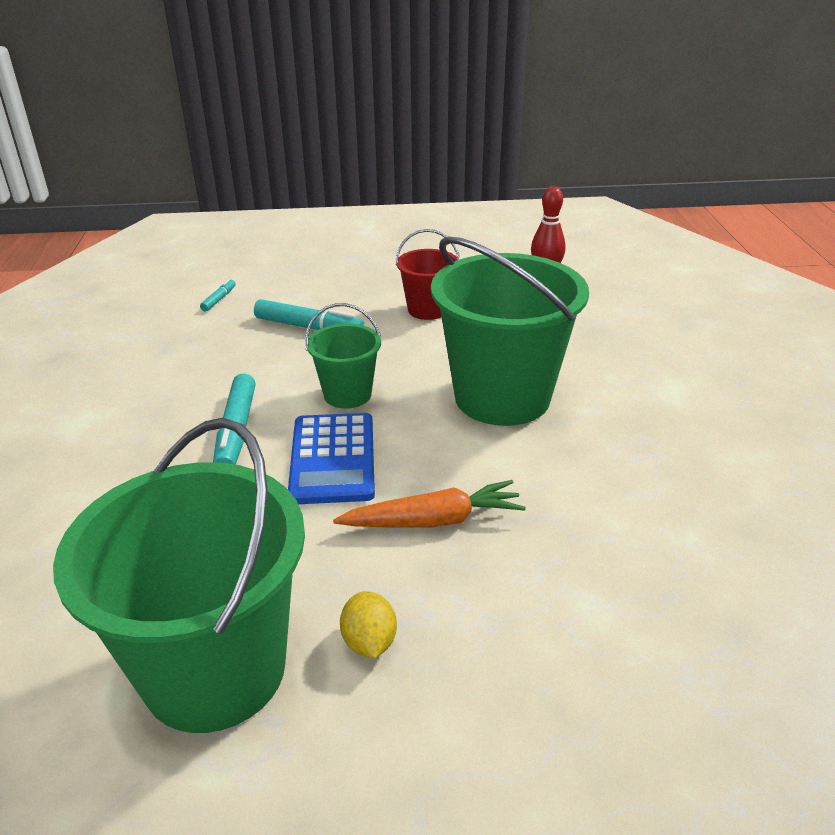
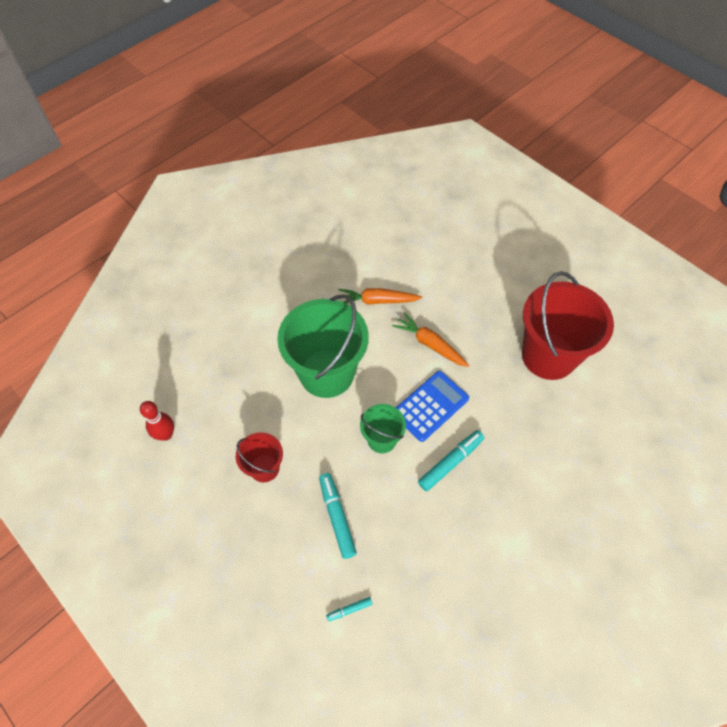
camera: 130 degrees left, 25 degrees up
(214, 669) = (548, 356): green bucket -> red bucket
(369, 642) = (497, 324): yellow lemon -> none
(590, 509) = (377, 301): none -> orange carrot

